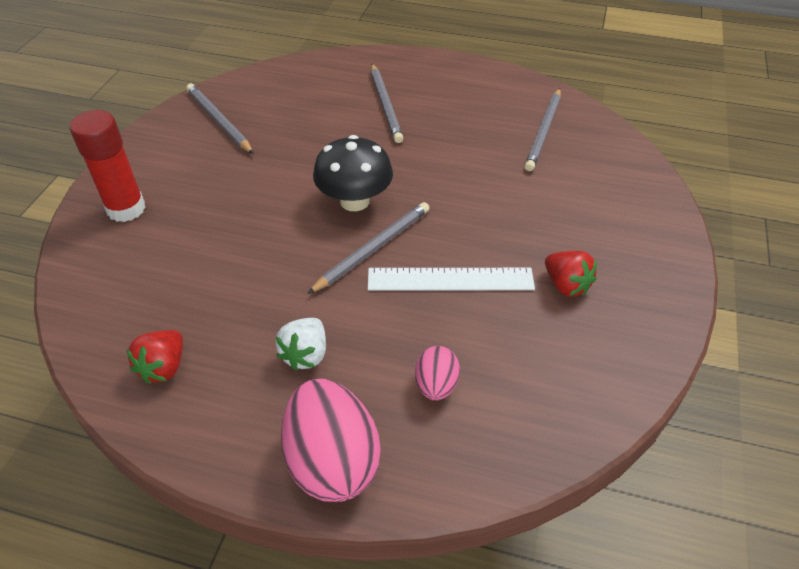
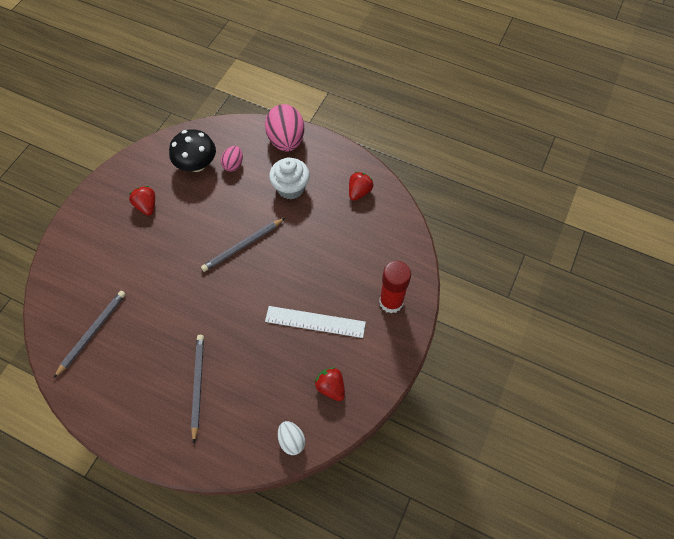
camera: 170 degrees left, 15 degrees up
(219, 121) = (331, 387): grey pencil -> red strawberry
(263, 80) = (291, 440): none -> white egg
(305, 354) = (291, 188): white strawberry -> white cupcake
(354, 201) = (245, 285): black mushroom -> black mushroom (197, 164)
(450, 279) = (206, 219): white ruler -> white ruler (315, 322)

